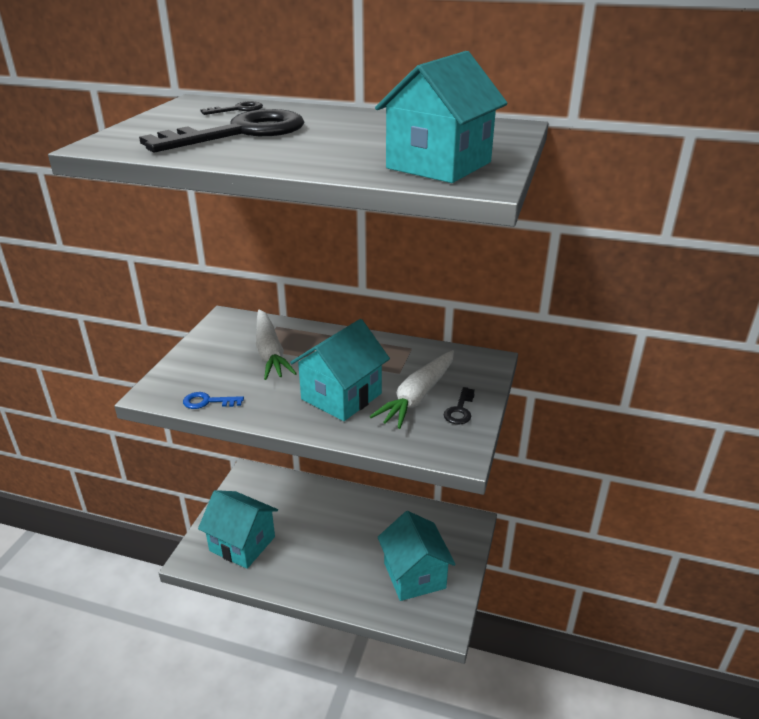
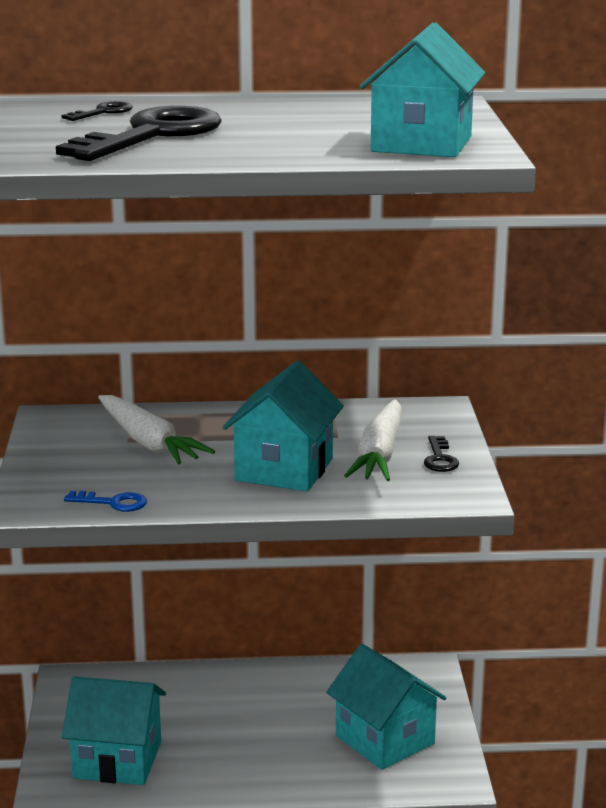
camera: 20 degrees left, 10 degrees down
(208, 402) = (113, 503): blue key -> blue key turned 150 degrees counterclockwise

